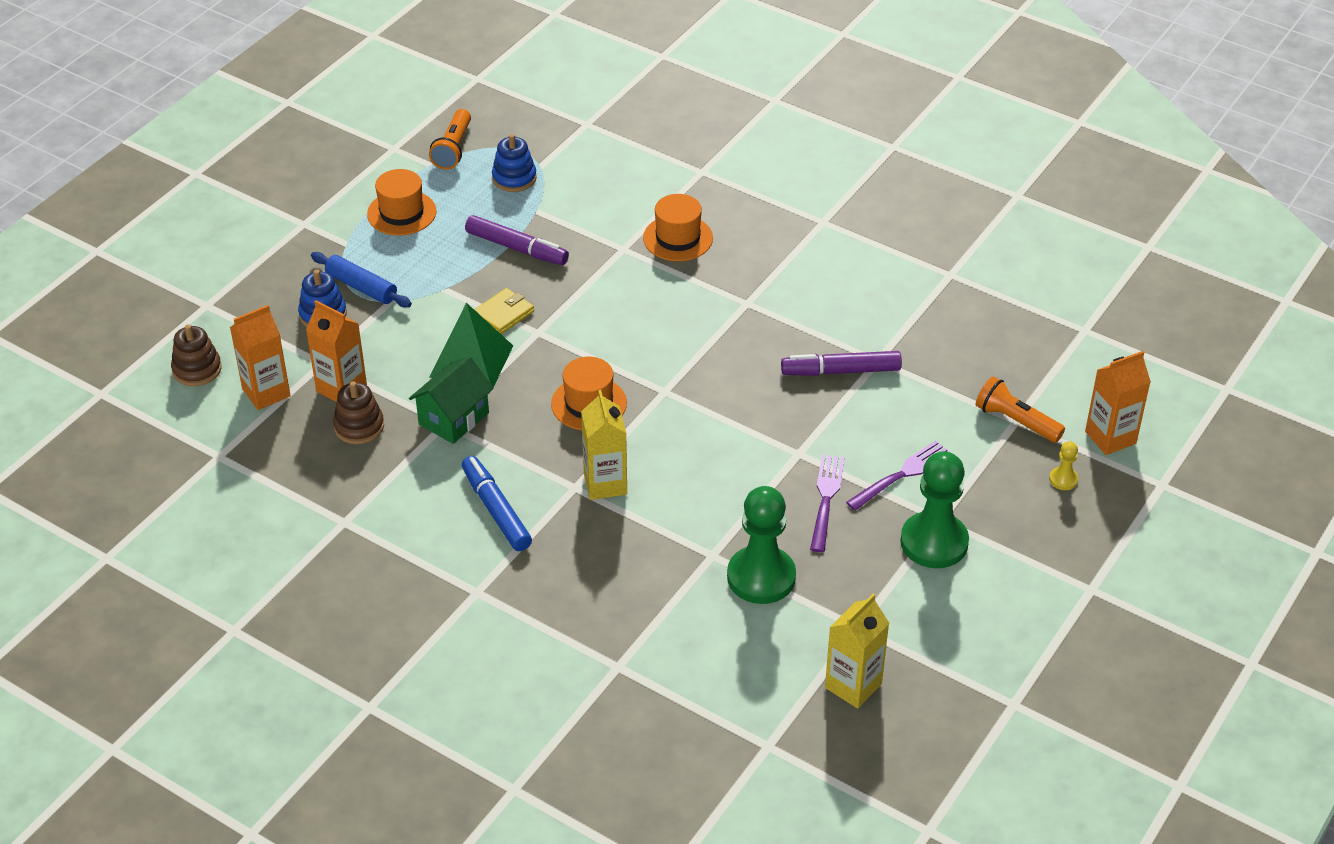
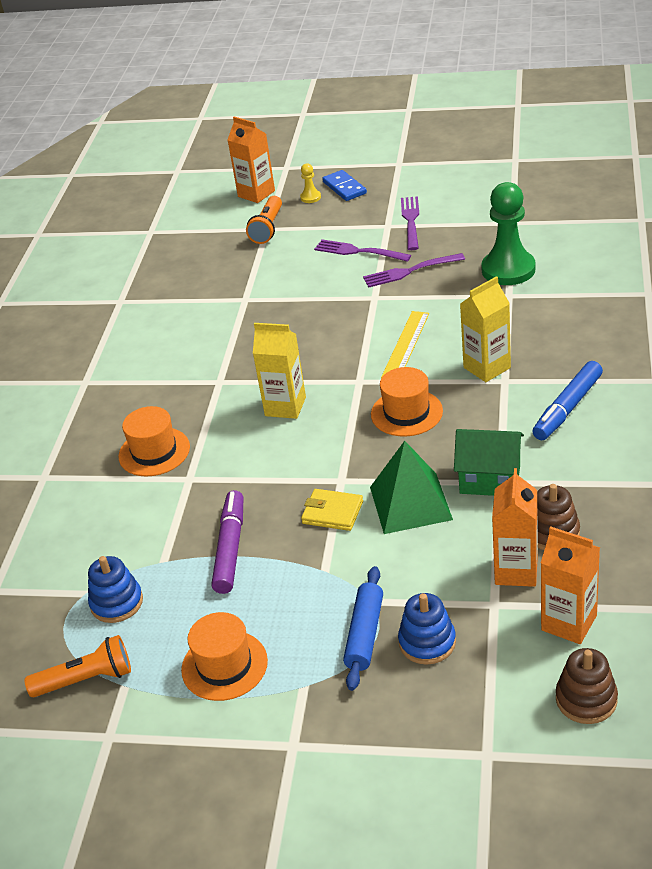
camera: 110 degrees left, 5 degrees down
(693, 443) = (405, 345): none -> yellow ruler
(841, 371) = (270, 310): purple marker -> none
(853, 685) = (561, 209): yellow carton -> yellow carton (285, 406)
(934, 542) = (411, 221): green pawn -> purple fork
(1064, 516) = (344, 188): none -> blue domino

